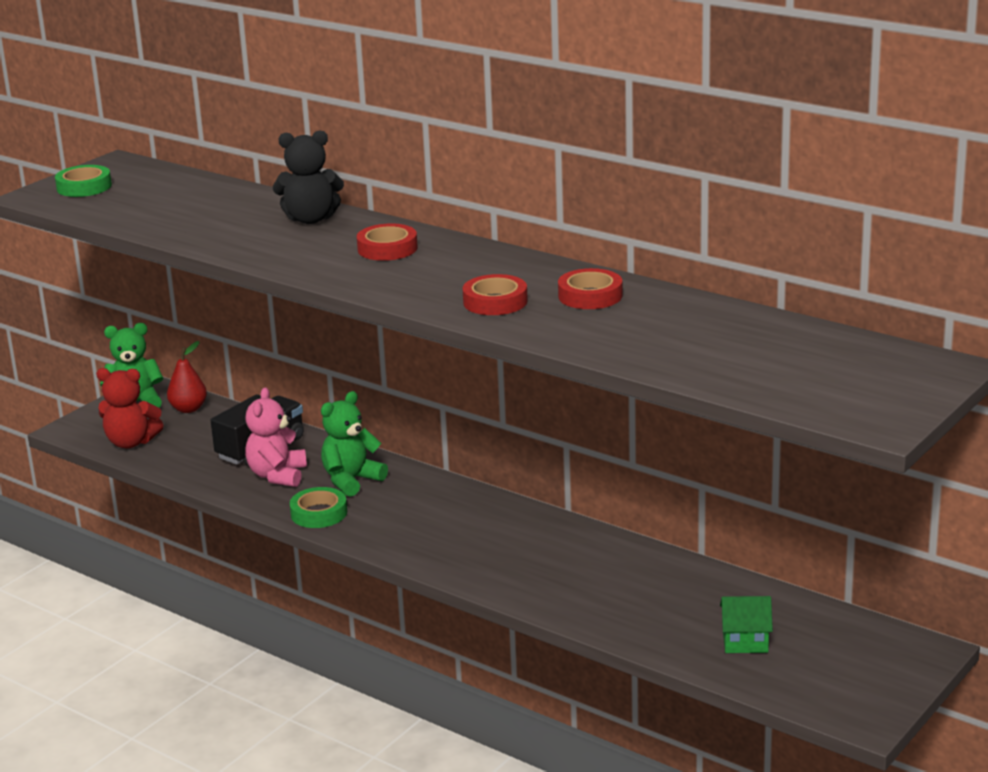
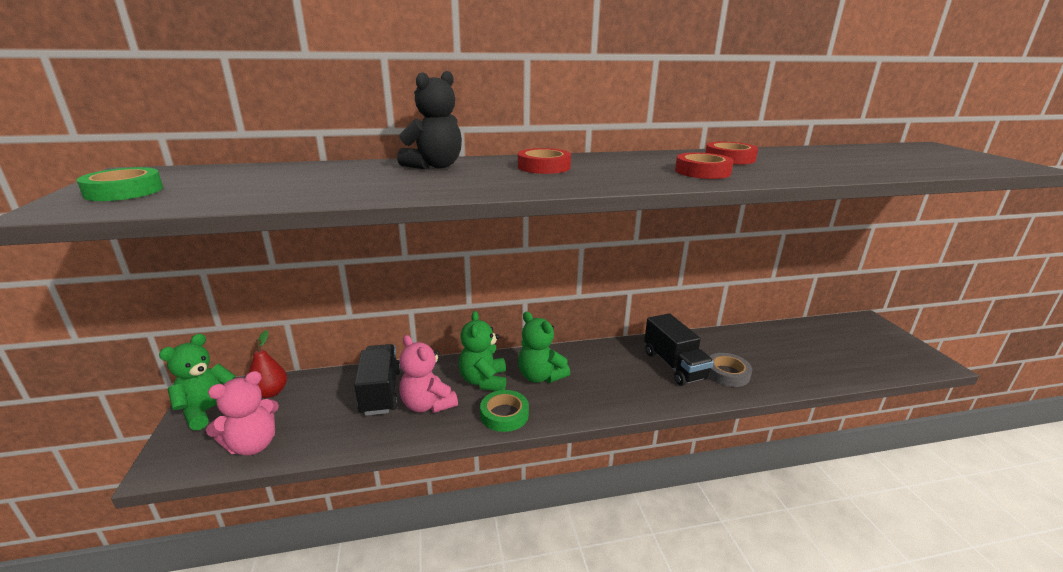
camera: 50 degrees left, 0 degrees up
(131, 442) = (253, 445): red teddy bear -> pink teddy bear
(404, 501) = (540, 376): none -> green teddy bear
(548, 558) = (674, 365): none -> black truck
(584, 592) = (727, 373): none -> grey tape
(745, 642) = (828, 356): green house -> none

